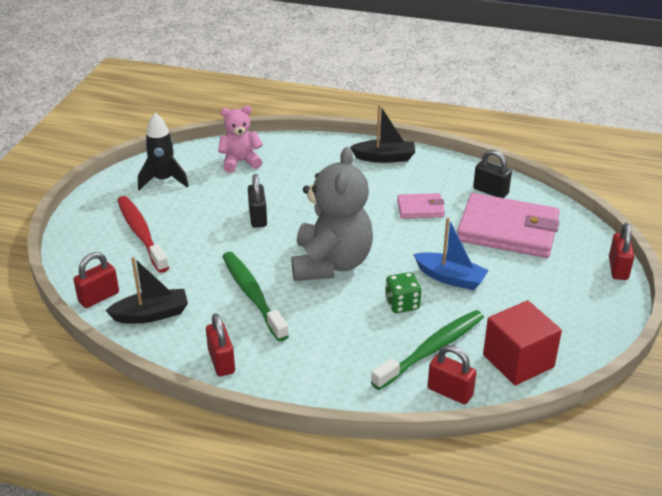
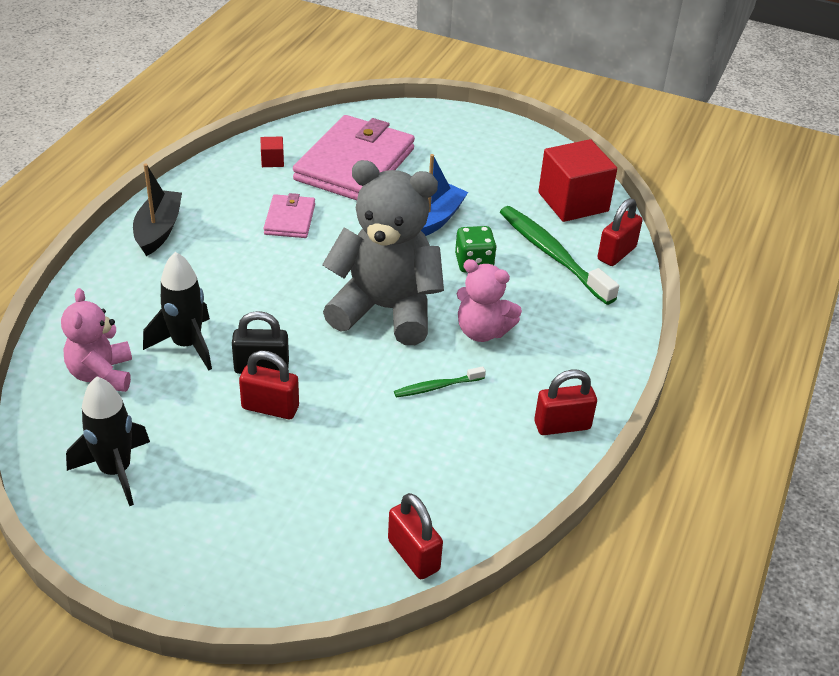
camera: 85 degrees left, 5 degrees up
(141, 234) = (263, 502): red toothbrush -> none
(151, 314) = (461, 493): black boat -> none
(253, 295) = (437, 387): green toothbrush -> green toothbrush, size x0.50
(273, 187) = (187, 345): none -> black rocket
(319, 314) = (482, 331): none -> pink teddy bear
(490, 191) = (272, 161): black padlock -> red cube
(618, 268) = (439, 112): red padlock -> red padlock (270, 408)

